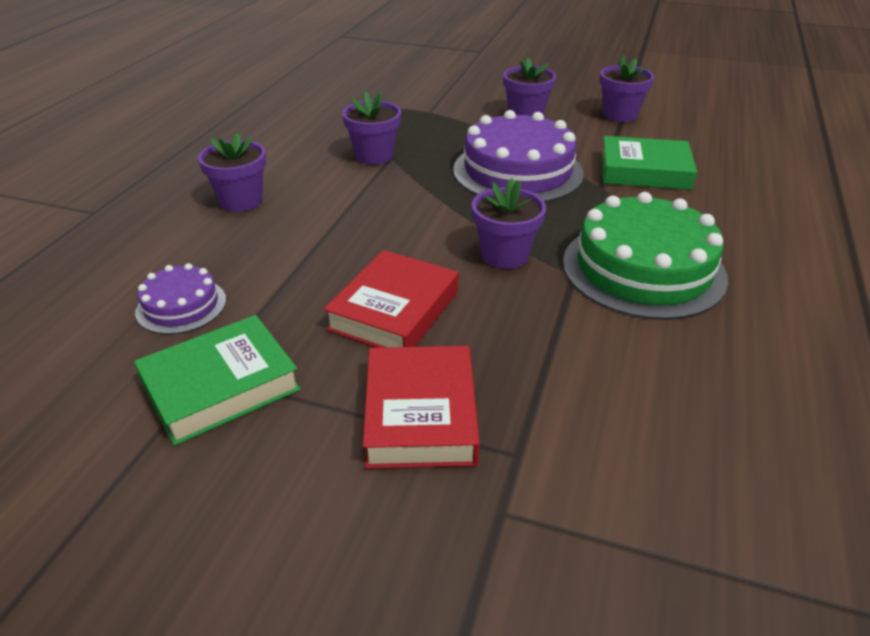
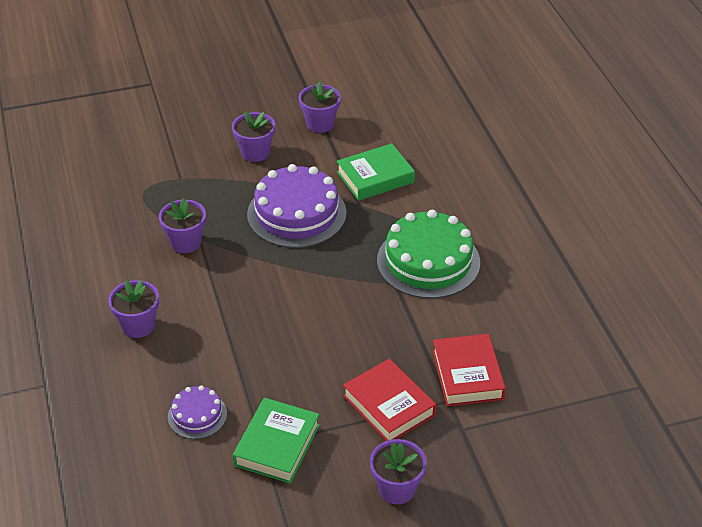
camera: 35 degrees left, 5 degrees up
(394, 311) = (320, 356): red book -> red book (467, 375)
(504, 255) = (346, 288): purple flower pot -> purple flower pot (397, 489)

